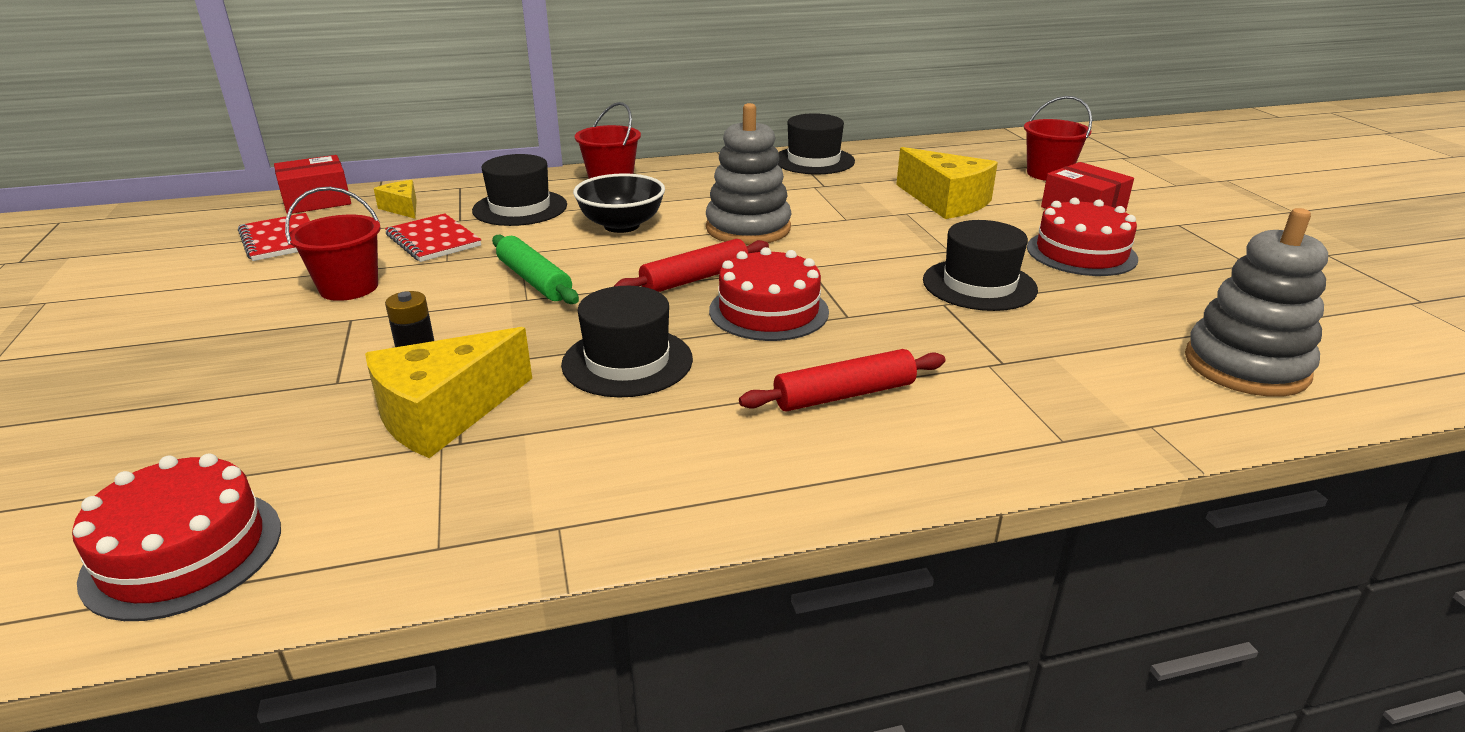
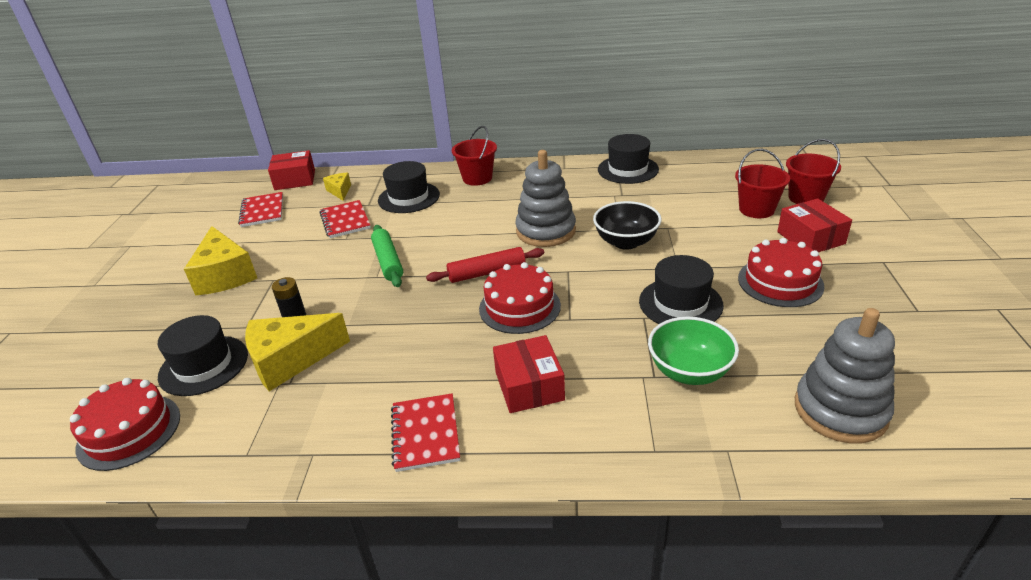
camera: 20 degrees right, 5 degrees up
(349, 287) = (282, 254): red bucket -> red bucket (756, 209)
(621, 225) = (464, 219): black bowl -> black bowl (626, 242)
(627, 362) = (410, 337): black hat -> black hat (204, 365)
(728, 472) = (425, 433): none -> red notebook
(844, 395) = (529, 386): red rolling pin -> red box
(946, 201) = (704, 219): yellow cheese -> yellow cheese (225, 275)
(1042, 352) = (689, 371): none -> green bowl

